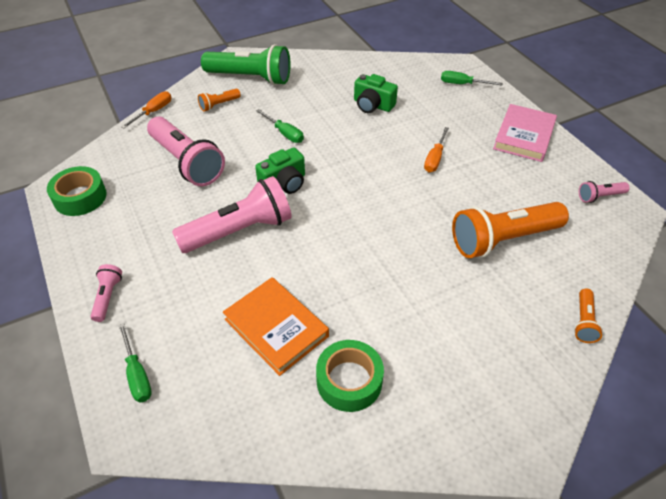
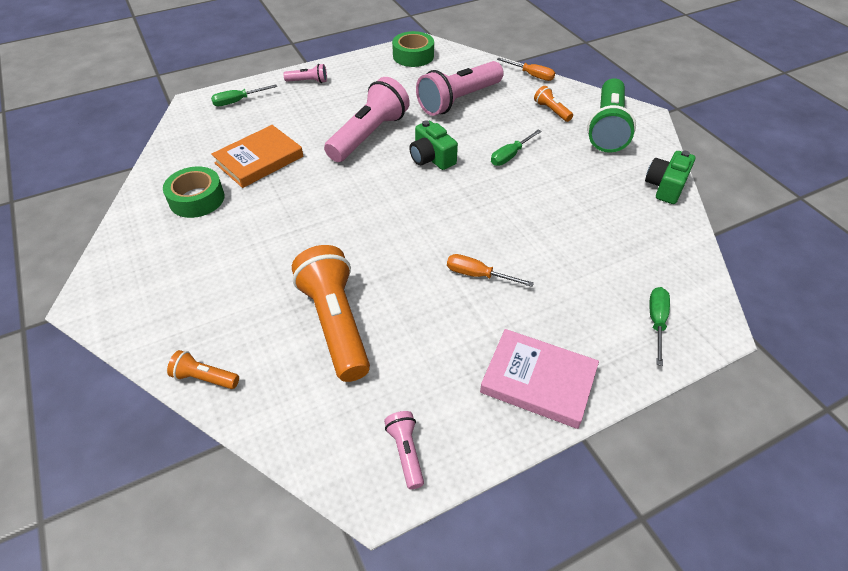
camera: 90 degrees right, 0 degrees up
(239, 230) = (369, 135): pink flashlight -> pink flashlight turned 120 degrees counterclockwise
(372, 105) = (578, 224): green camera -> green camera (665, 187)

